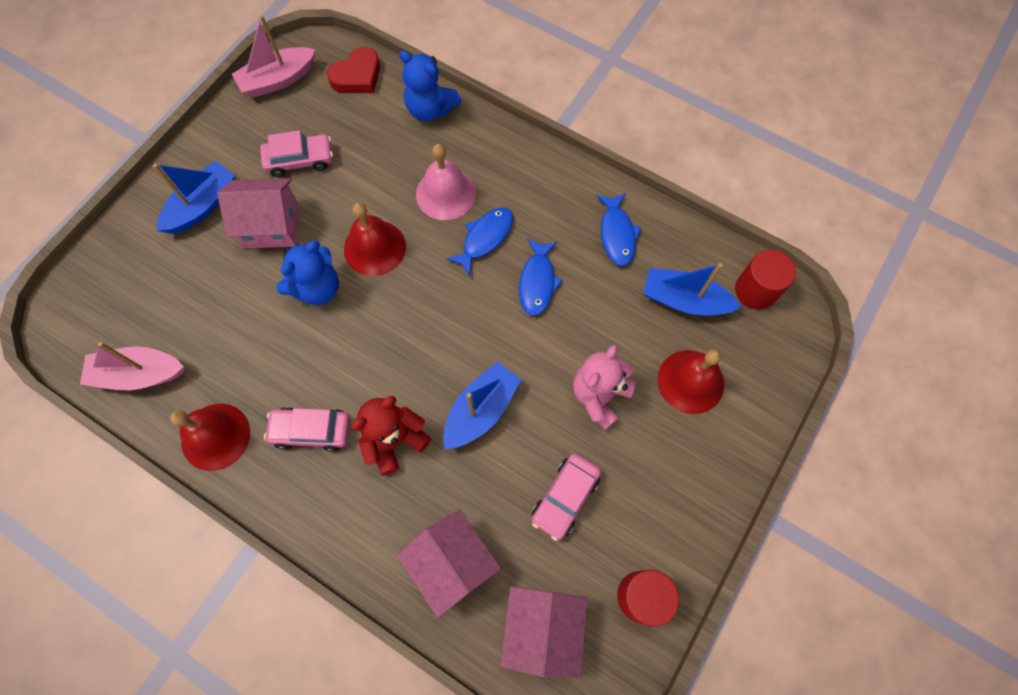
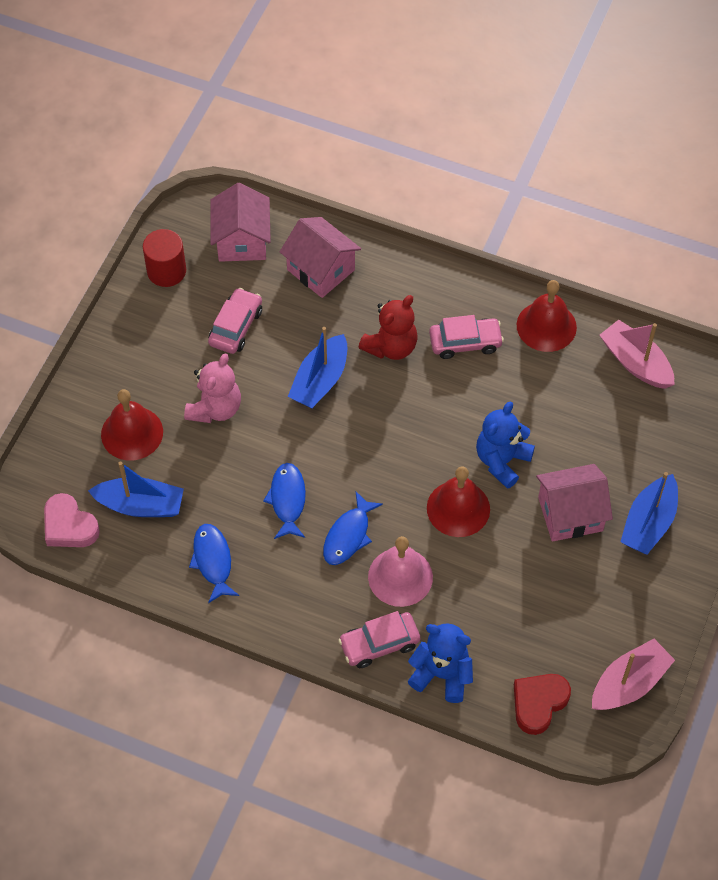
camera: 170 degrees right, 10 degrees down
(139, 374) = (635, 362): pink boat -> pink boat turned 120 degrees counterclockwise
(300, 160) = (567, 589): pink car -> pink car (379, 644)
(755, 290) = (69, 526): red cylinder -> pink heart

